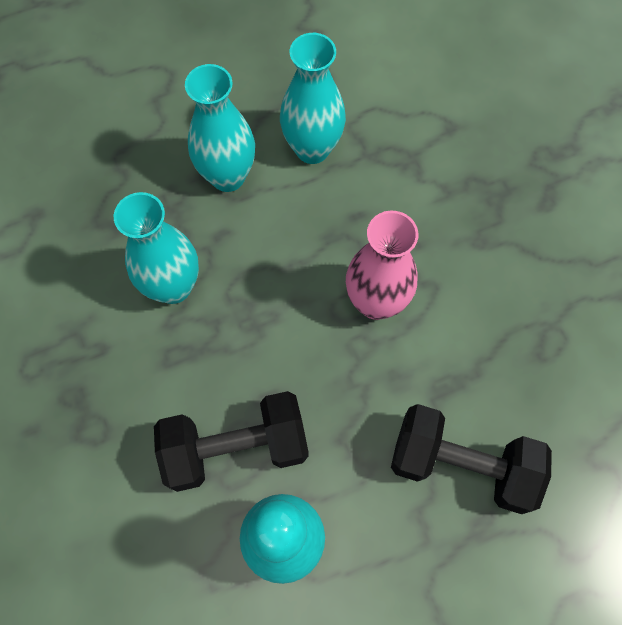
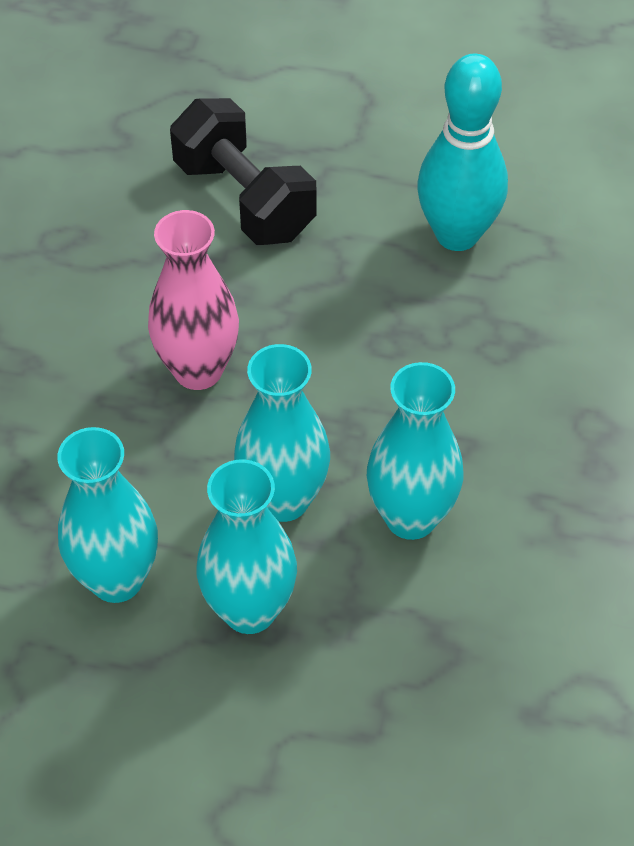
camera: 145 degrees left, 15 degrees down
(236, 447) = (450, 327): black dumbbell -> none
(256, 250) = (283, 500): none -> turquoise vase

